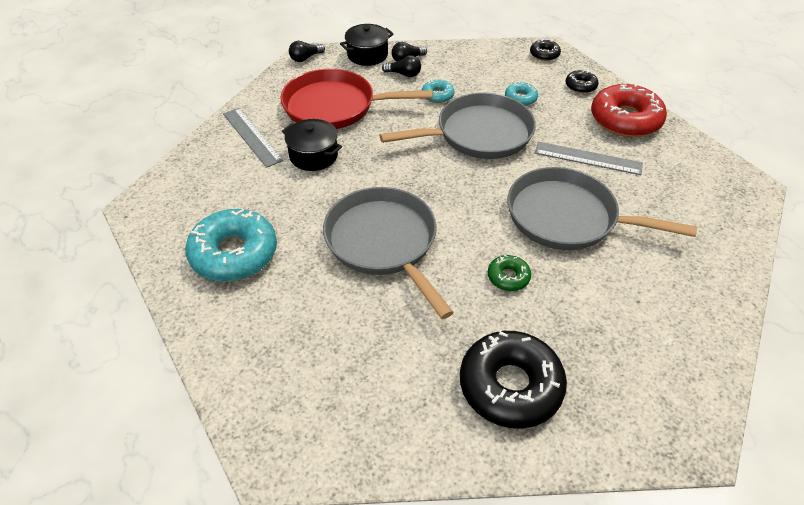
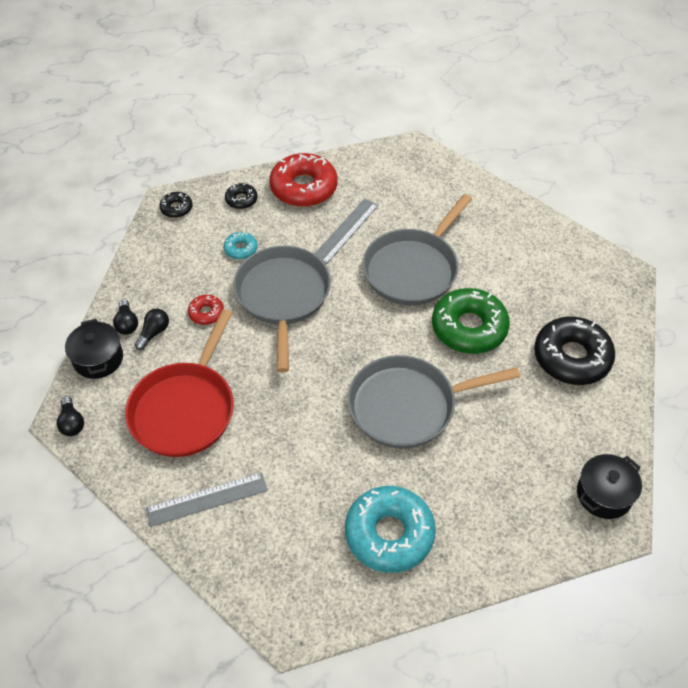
camera: 75 degrees left, 5 degrees up
(313, 156) = (264, 443): black pot -> black pot (604, 494)
(437, 95) = (206, 313): turquoise donut -> red donut
(508, 277) = (469, 328): green donut -> green donut, size x2.11

